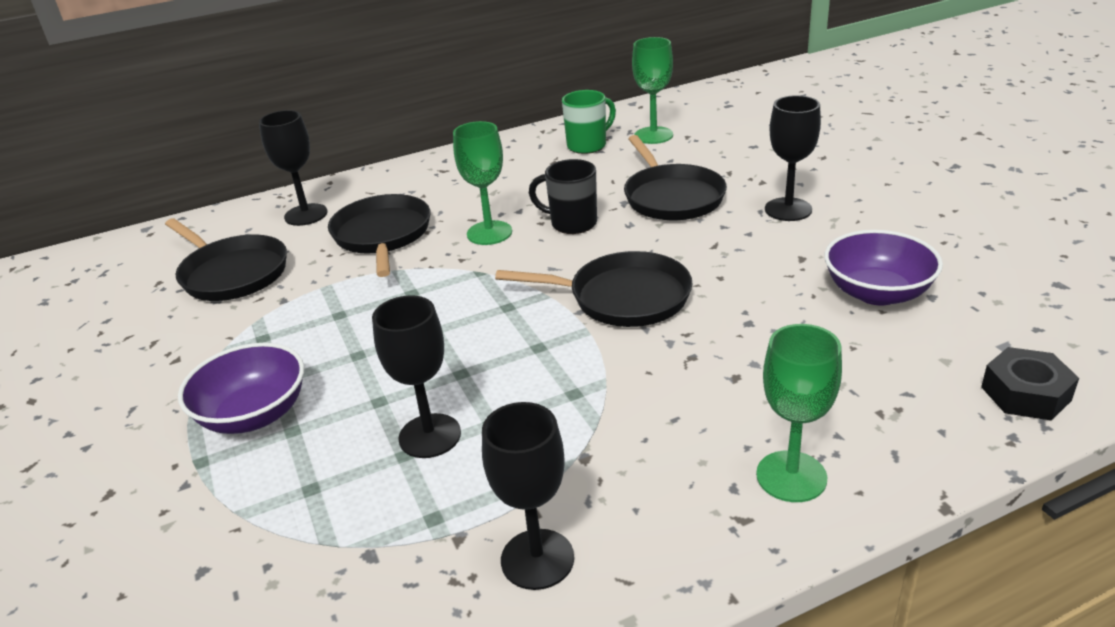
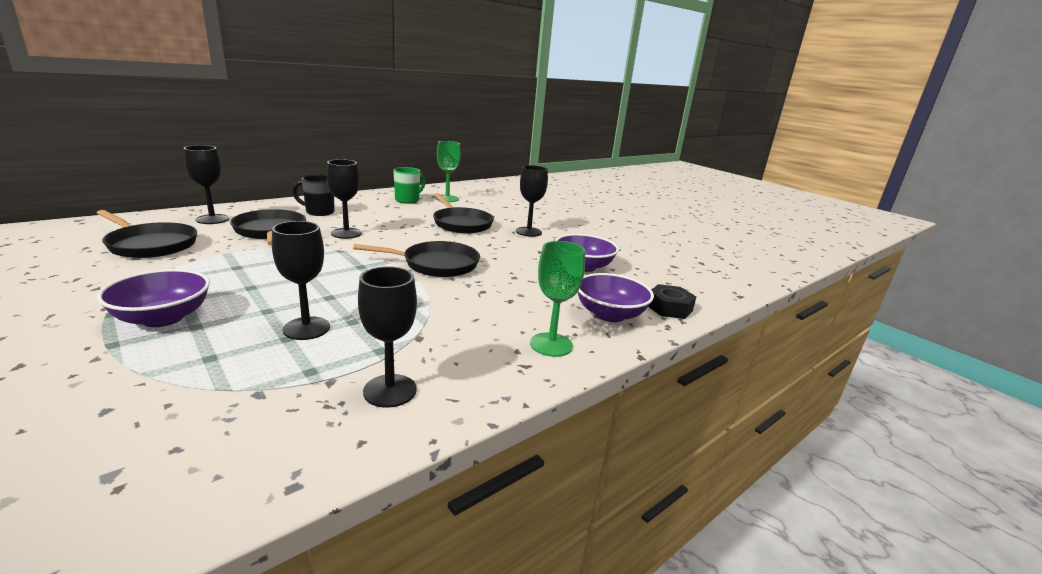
camera: 20 degrees left, 10 degrees down
(489, 233) = (346, 233): green goblet -> black goblet
(572, 223) = (401, 231): black mug -> black mug (319, 212)
(906, 409) = (609, 314): none -> purple bowl

